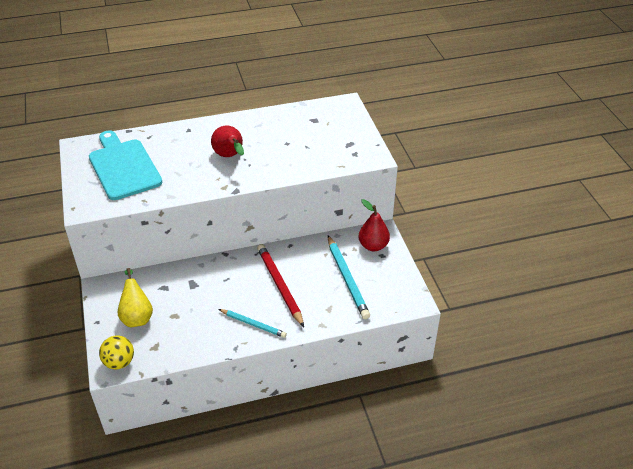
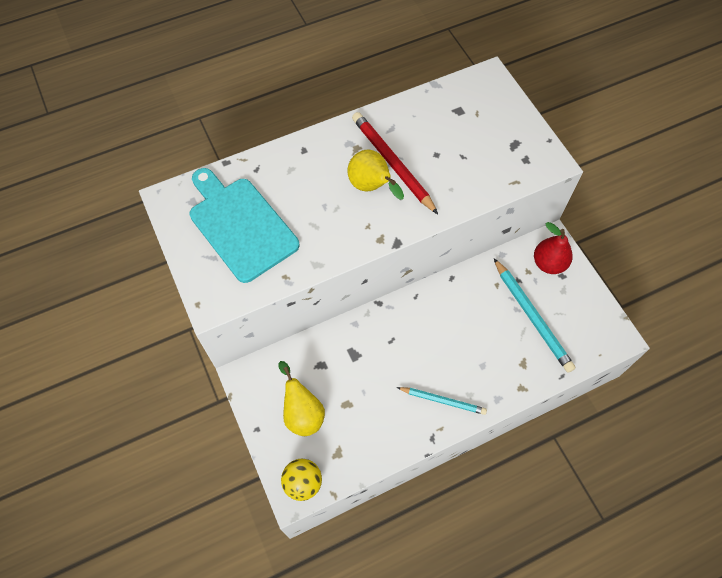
camera: 10 degrees left, 20 degrees up
(230, 156) = (372, 187): red pear -> yellow pear
(279, 285) = (457, 339): red pencil -> red pencil (392, 163)

